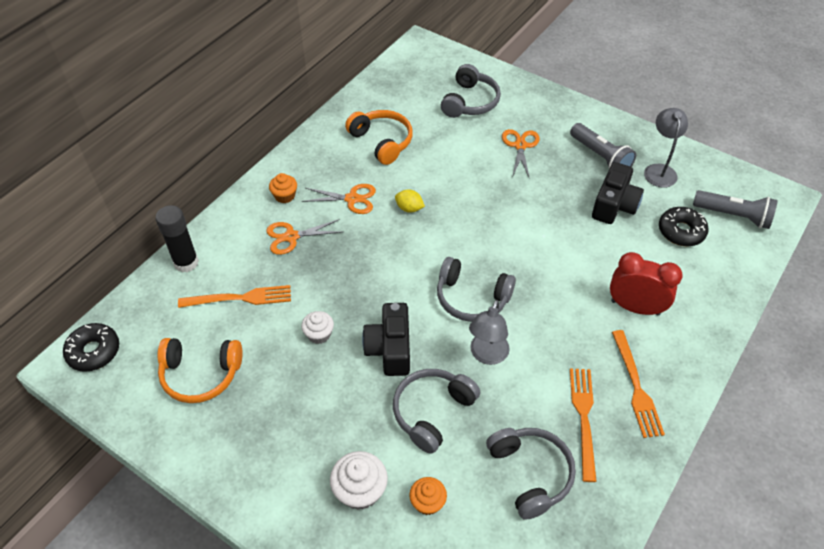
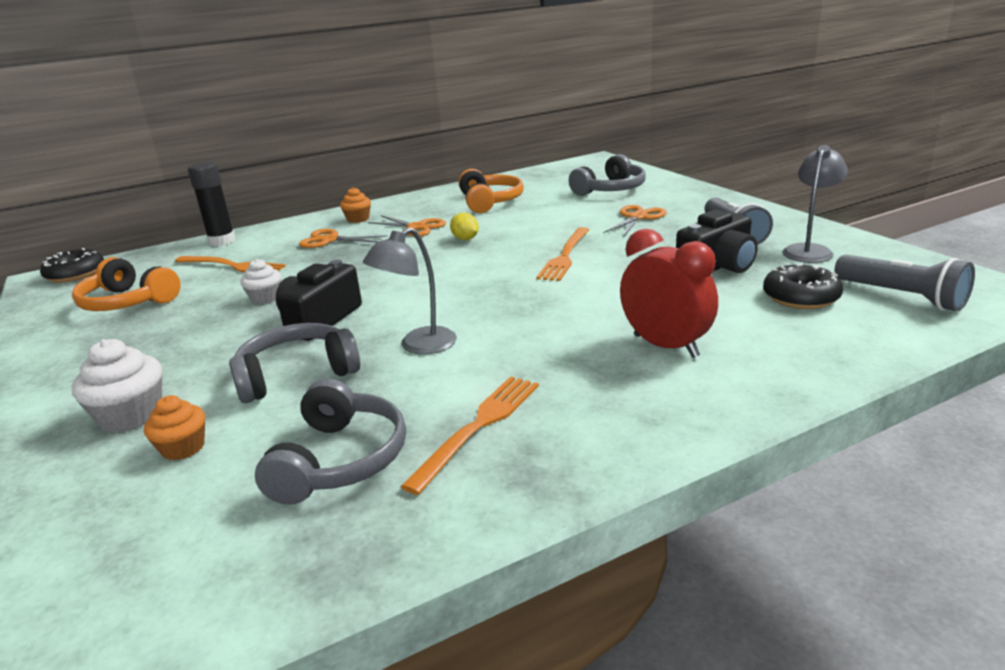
camera: 30 degrees right, 25 degrees down
(471, 298) = (455, 303): grey headphones -> none
(636, 387) = (591, 416): orange fork -> orange fork (565, 256)

